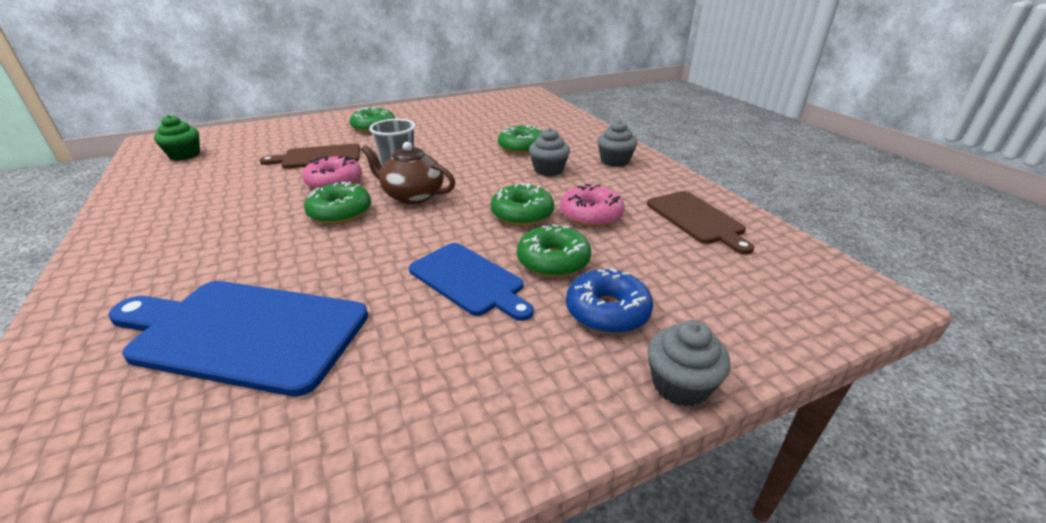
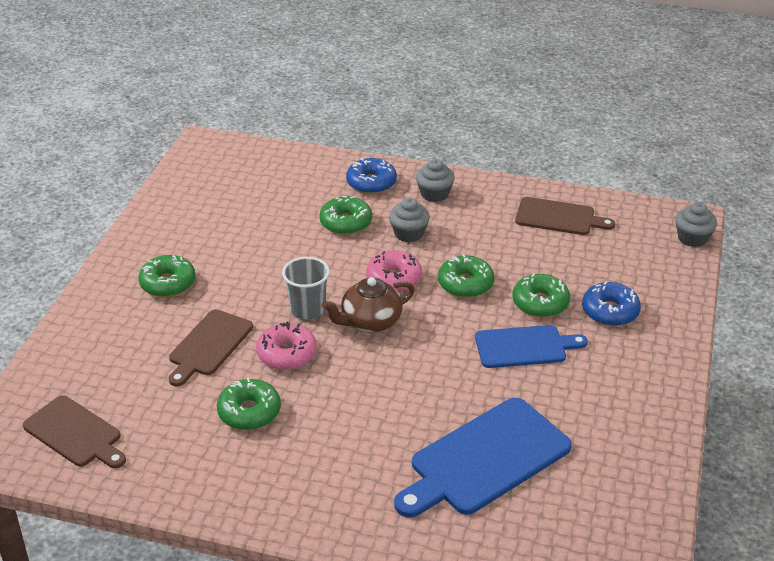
camera: 50 degrees left, 5 degrees up
(185, 155) = (75, 433): green cupcake -> brown cutting board
(340, 212) = (356, 369): green donut -> green donut (249, 412)
(582, 139) = (371, 183): none -> blue donut
(591, 215) = (503, 255): pink donut -> pink donut (394, 279)
(680, 385) = (683, 322): grey cupcake -> grey cupcake (692, 238)

